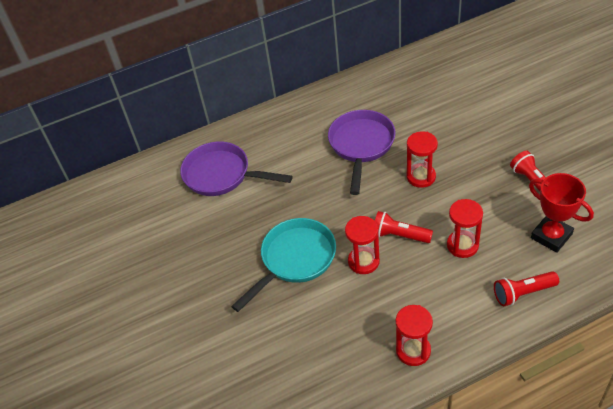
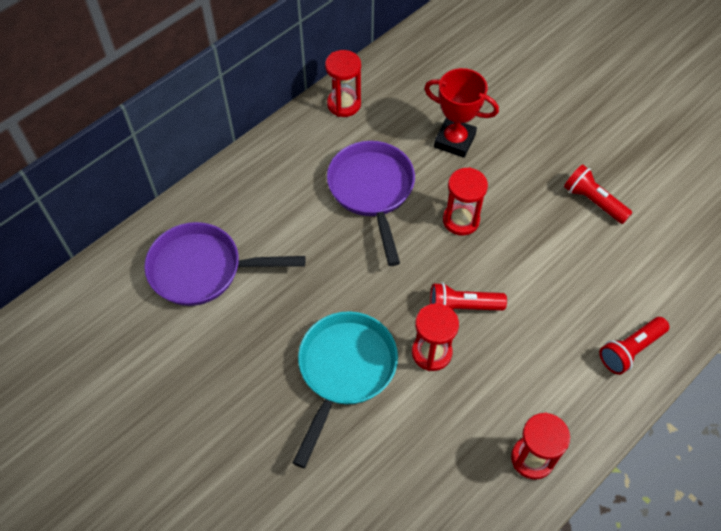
camera: 25 degrees left, 10 degrees up
(462, 245) = (541, 303): red hourglass -> red hourglass (344, 104)
(551, 236) = (636, 268): red trophy -> red trophy (454, 140)

